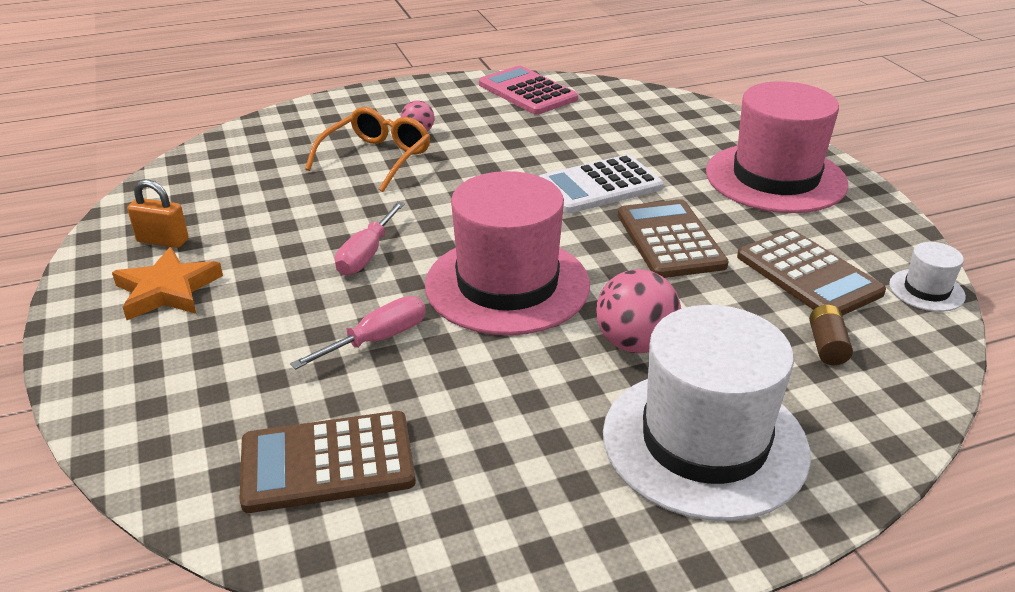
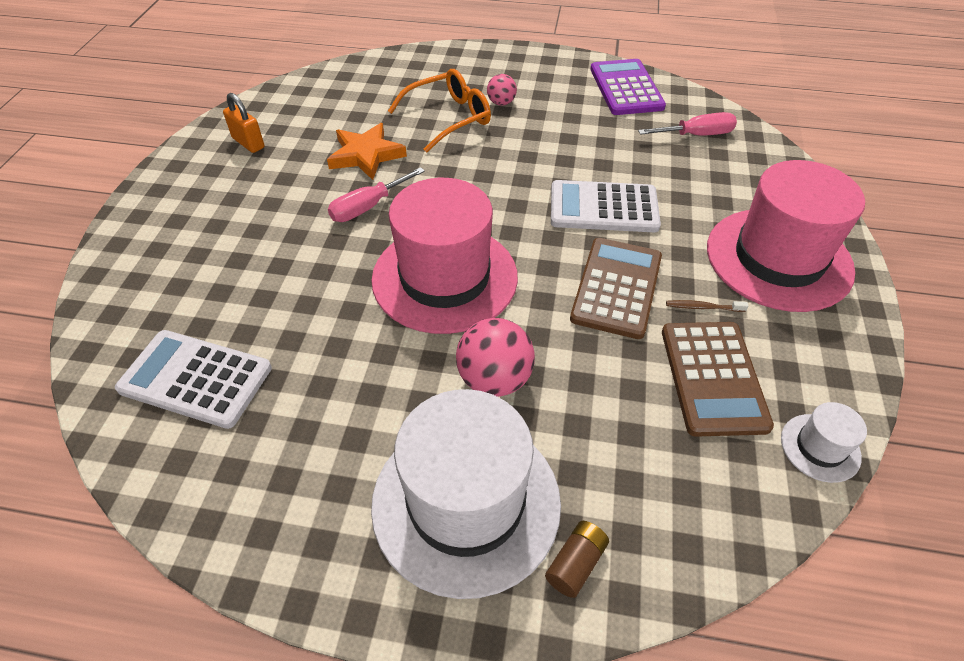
camera: 30 degrees right, 15 degrees up
(167, 290) = (218, 187): orange star -> orange star (366, 155)
(327, 462) = (196, 379): brown calculator -> white calculator
(377, 339) = (312, 288): pink screwdriver -> pink screwdriver (696, 135)
(527, 92) = (626, 88): pink calculator -> purple calculator
(752, 230) = (703, 307): none -> brown toothbrush
(827, 346) = (660, 461): brown battery -> brown battery (575, 563)

